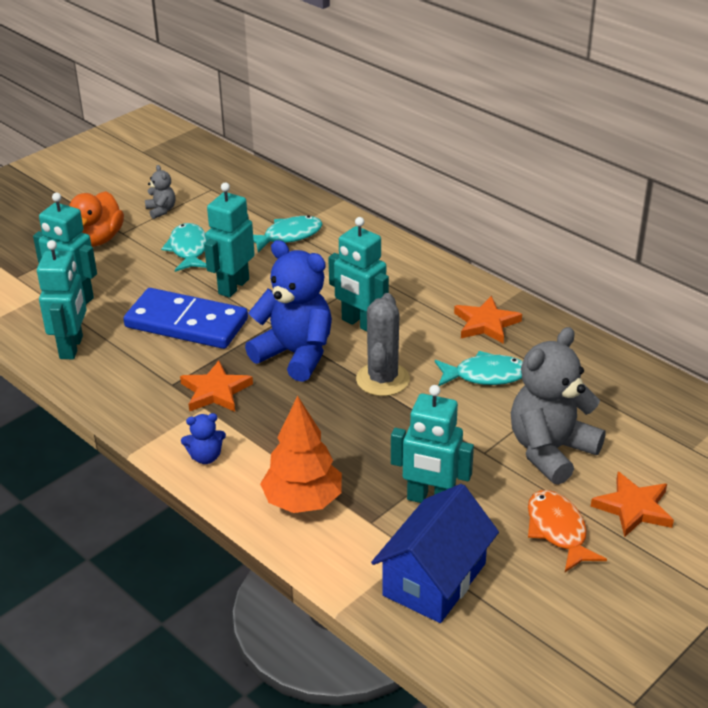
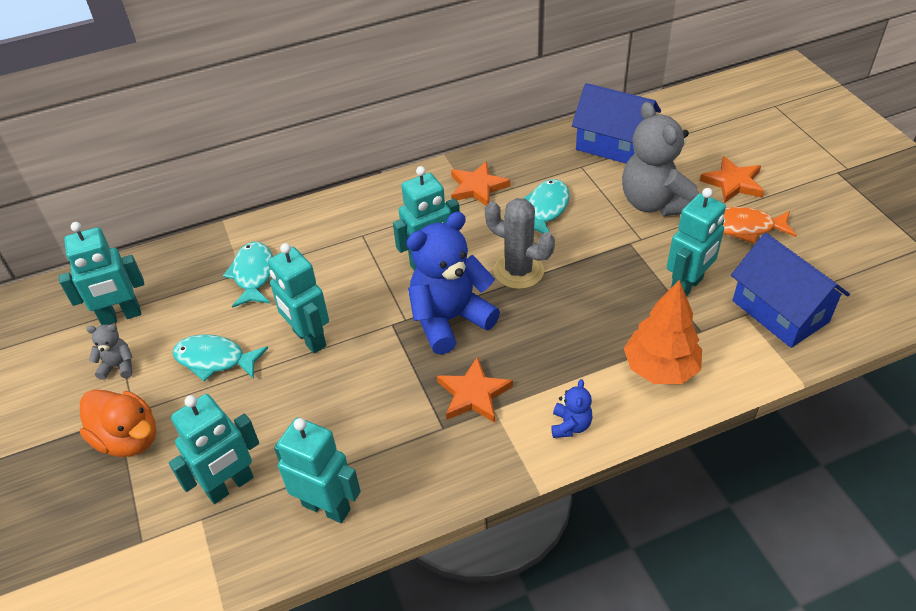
camera: 65 degrees left, 10 degrees up
(186, 323) = (347, 391): blue domino -> none
(210, 193) = (121, 316): none -> turquoise robot
(629, 399) = (613, 145): none -> blue house

